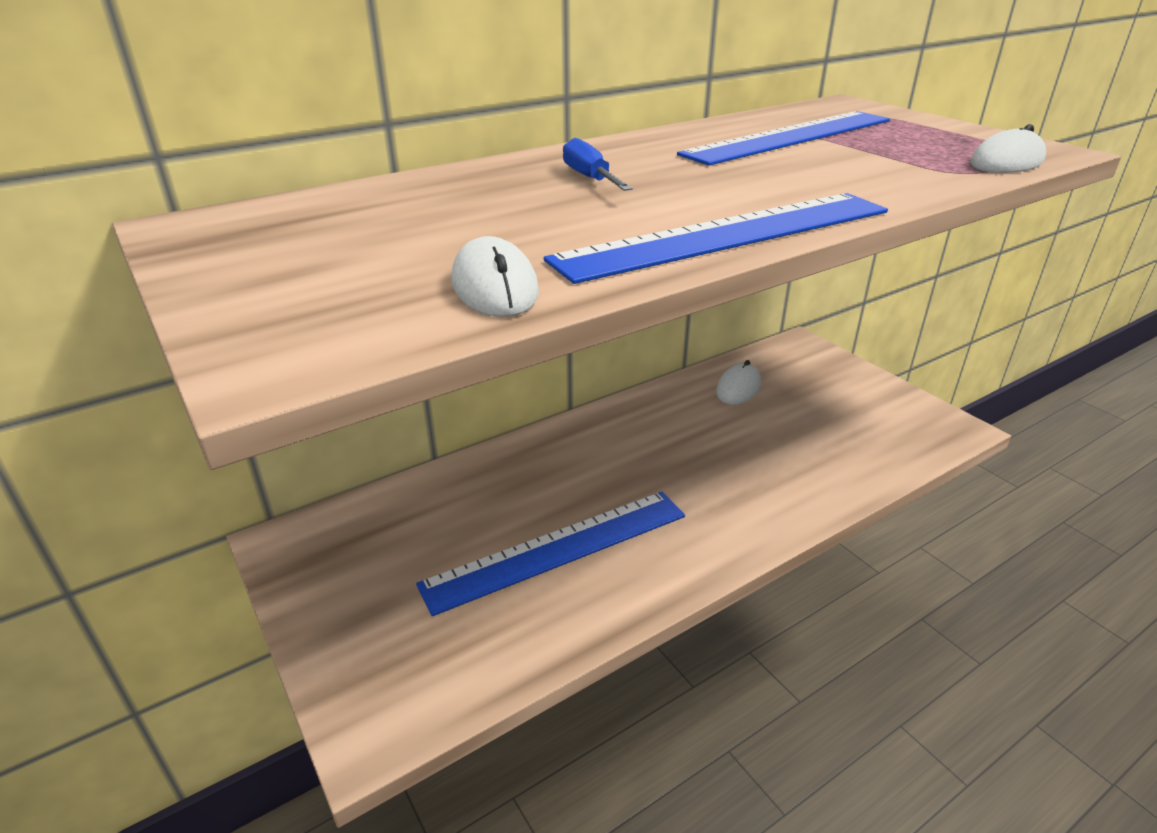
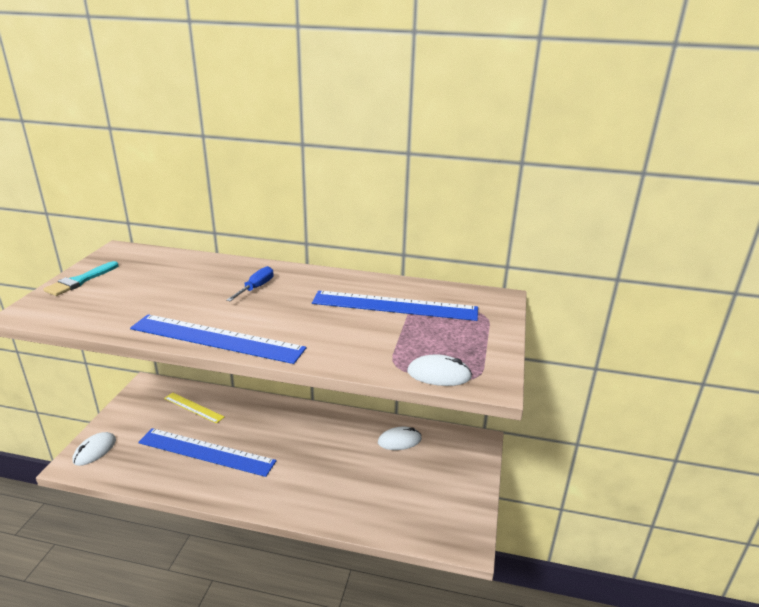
camera: 45 degrees right, 5 degrees down
(243, 282) = (80, 281): none -> turquoise brush
(428, 516) = (193, 407): none -> yellow ruler
(495, 287) = (114, 317): white mouse -> white mouse (95, 450)

